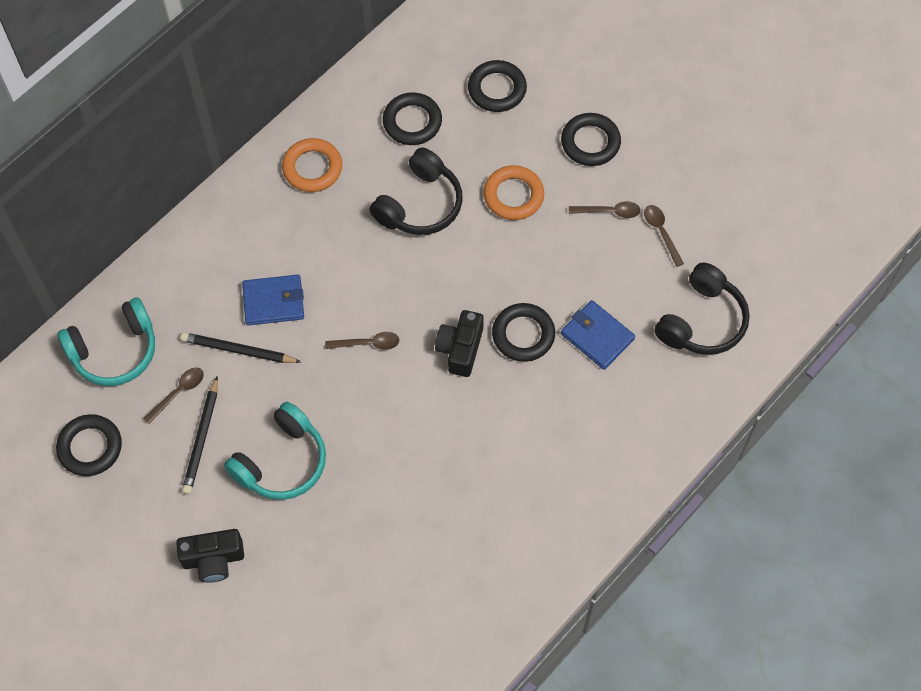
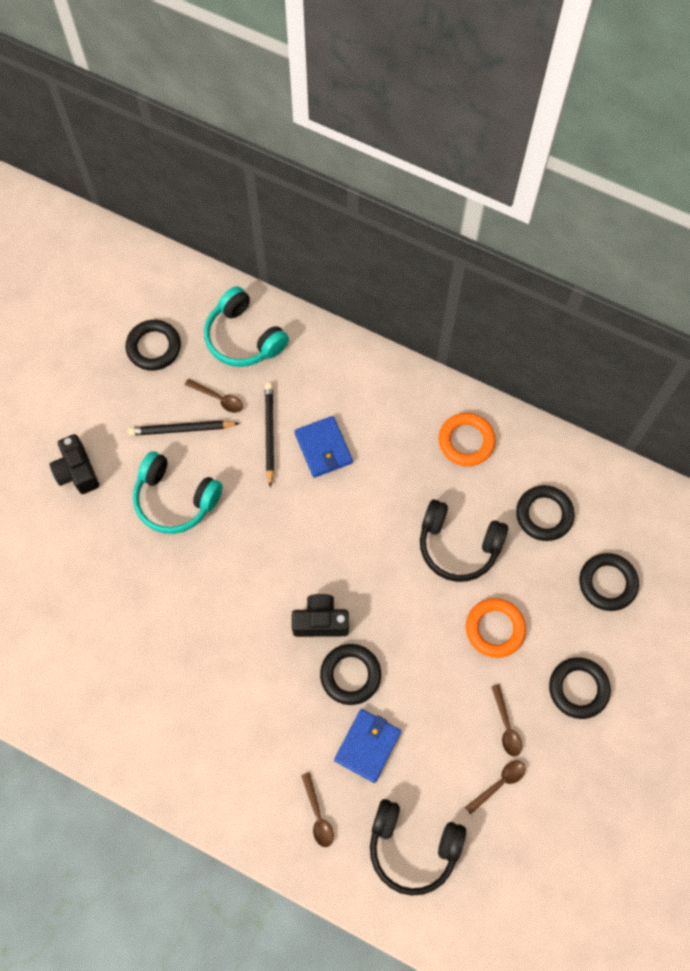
camera: 75 degrees right, 5 degrees up
(368, 343) = (304, 539): brown spoon -> brown spoon (318, 815)

